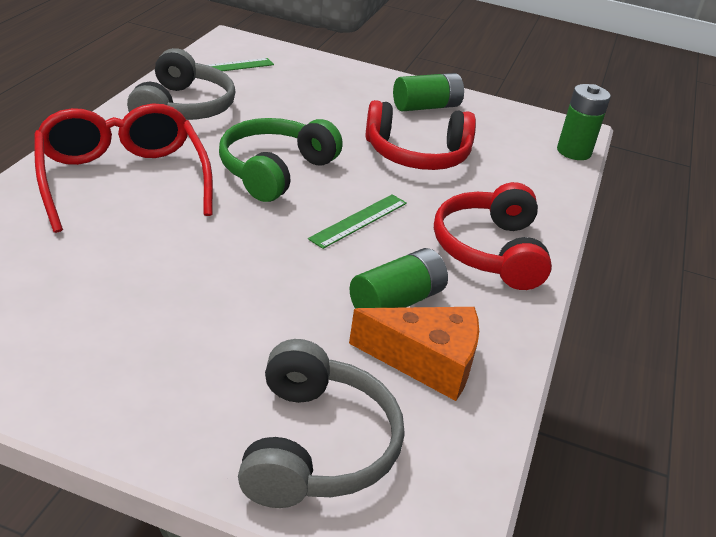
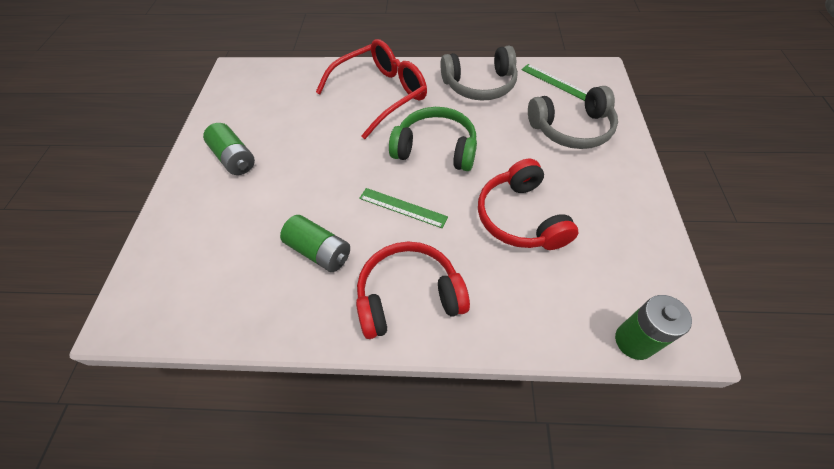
camera: 80 degrees right, 20 degrees up
(317, 445) = (183, 247): grey headphones -> grey headphones (571, 129)
(426, 107) = (610, 204): green battery -> green battery (234, 158)
(426, 361) = (264, 282): orange cheese -> none

